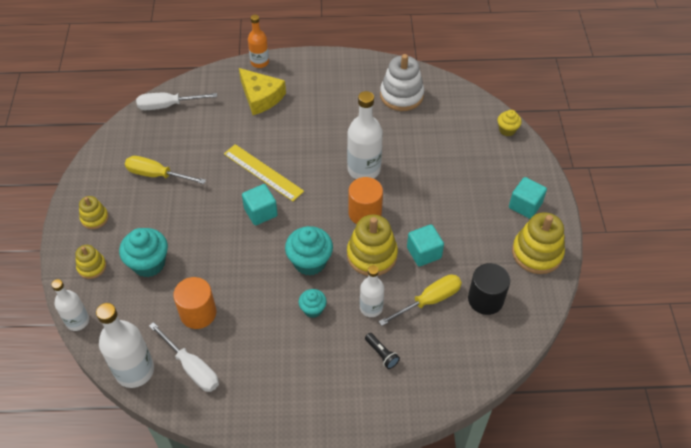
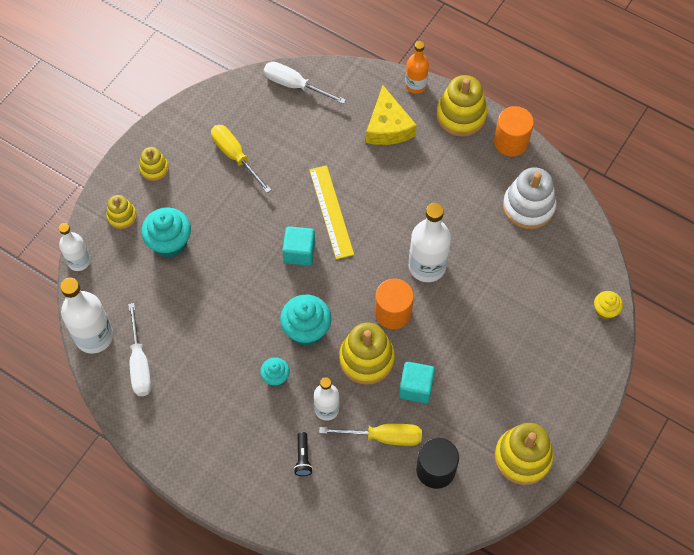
camera: 35 degrees right, 10 degrees up
(198, 313) = (178, 317): orange cylinder -> orange cylinder (511, 142)
(307, 65) = (461, 115): none -> yellow stacking toy
(525, 205) = (553, 402): turquoise cube -> none

